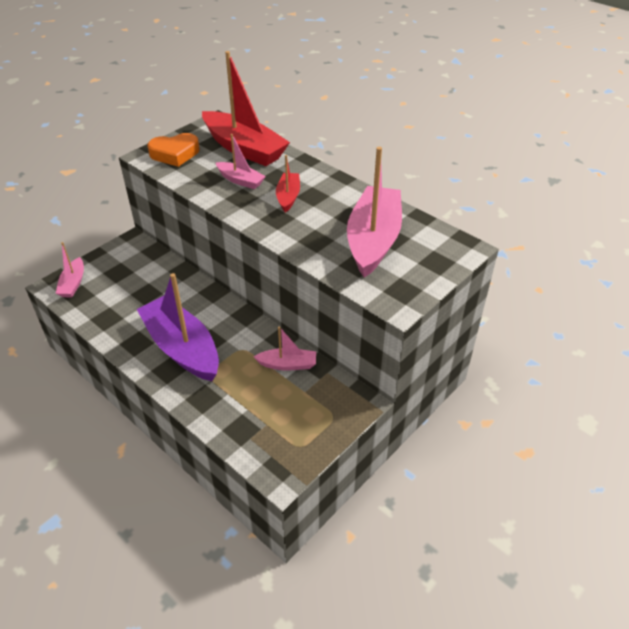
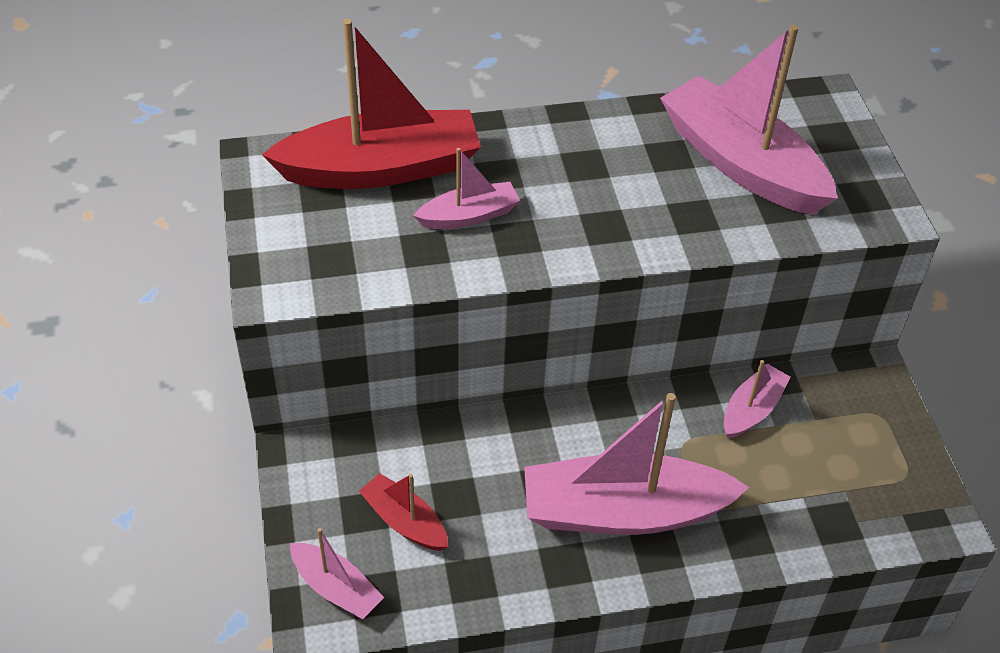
camera: 55 degrees left, 5 degrees up
(175, 154) = (306, 252): orange heart -> none
(182, 348) = (623, 512): purple boat -> pink boat
(288, 197) = (563, 189): red boat -> red boat (404, 521)

